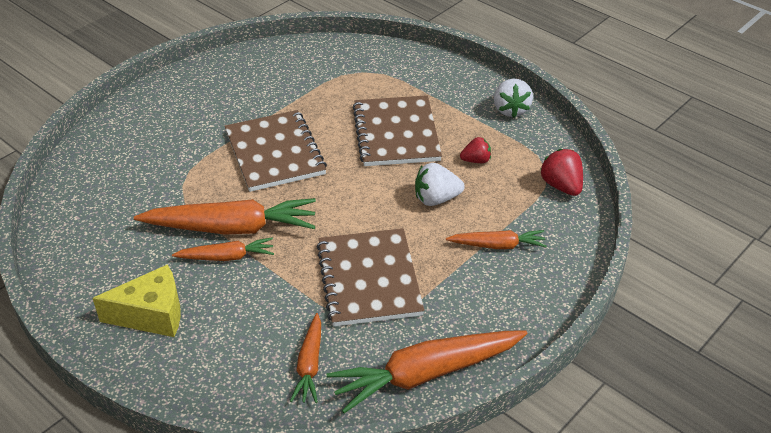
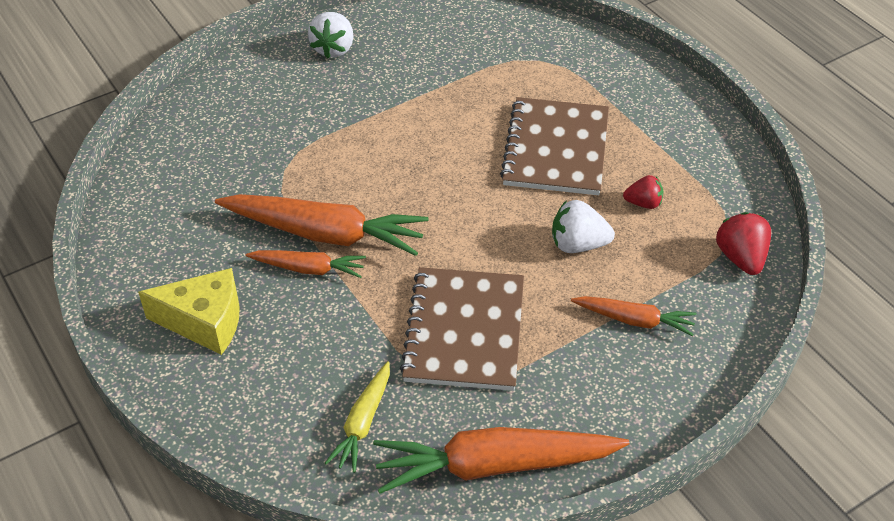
camera: 15 degrees right, 5 degrees up
(275, 153) = (403, 148): brown notebook -> none
(310, 365) = (363, 423): orange carrot -> yellow carrot
(510, 110) = (709, 143): white strawberry -> white strawberry (333, 49)

